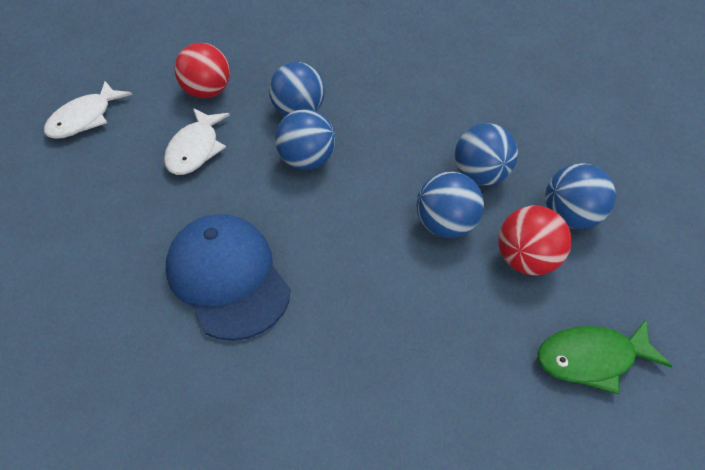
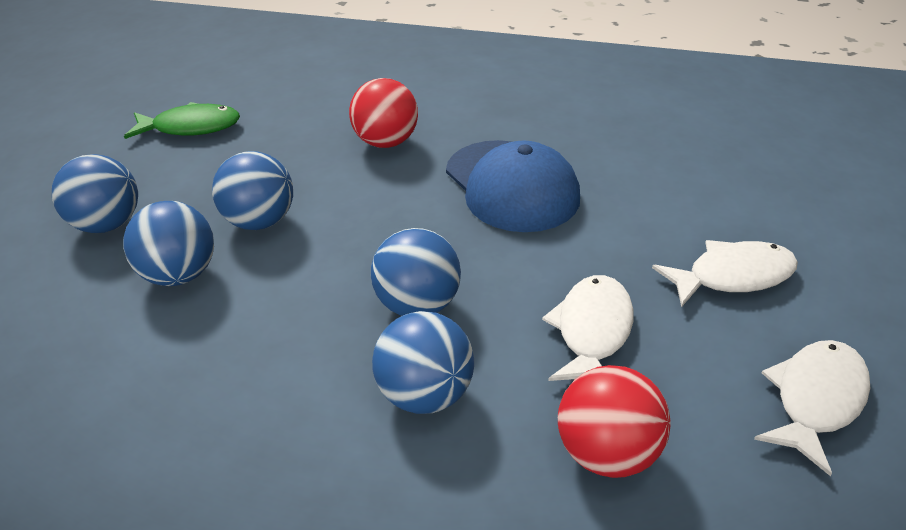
camera: 175 degrees left, 10 degrees down
(80, 192) = (732, 276): none -> white fish
(526, 261) = (193, 189): red ball -> red ball (386, 142)

